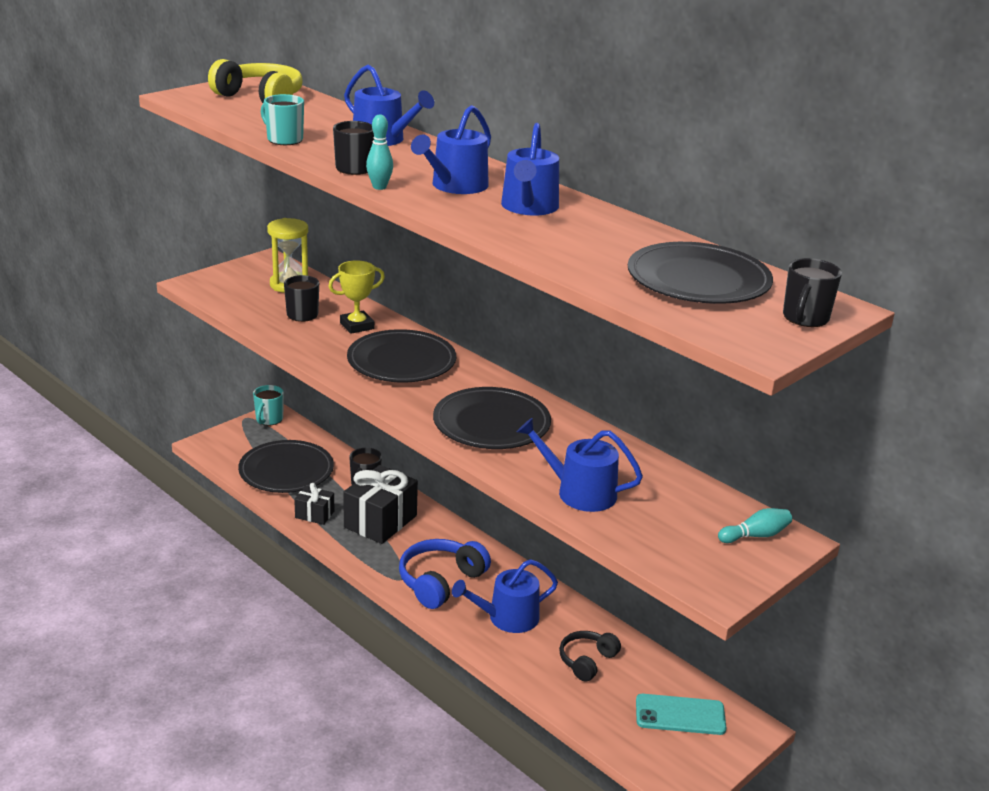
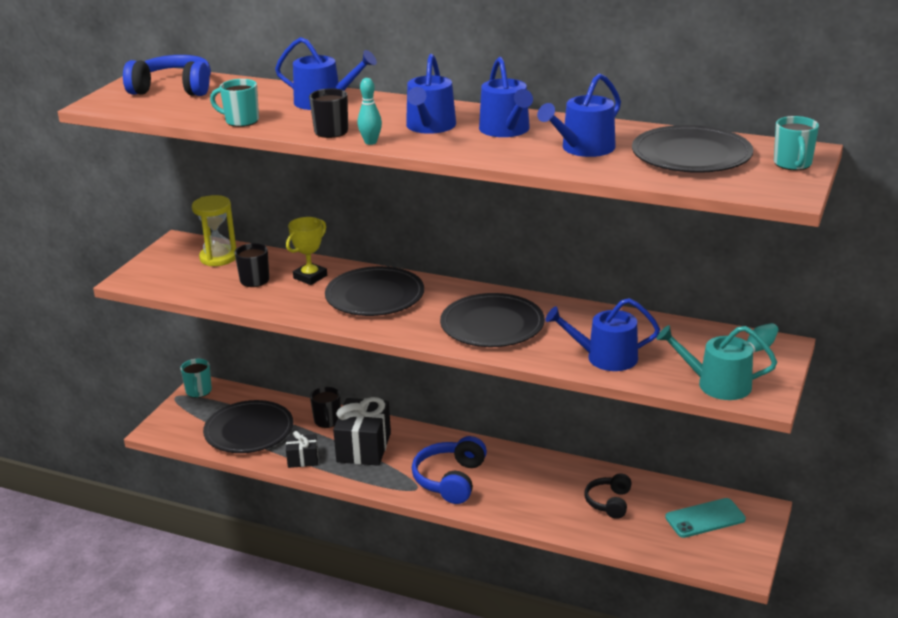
camera: 20 degrees left, 0 degrees up
(261, 98) = (173, 89): yellow headphones -> blue headphones
(507, 618) = (524, 490): blue watering can -> blue watering can (583, 148)
(678, 559) = (717, 384): none -> turquoise watering can
(805, 318) = (792, 164): black mug -> turquoise mug

